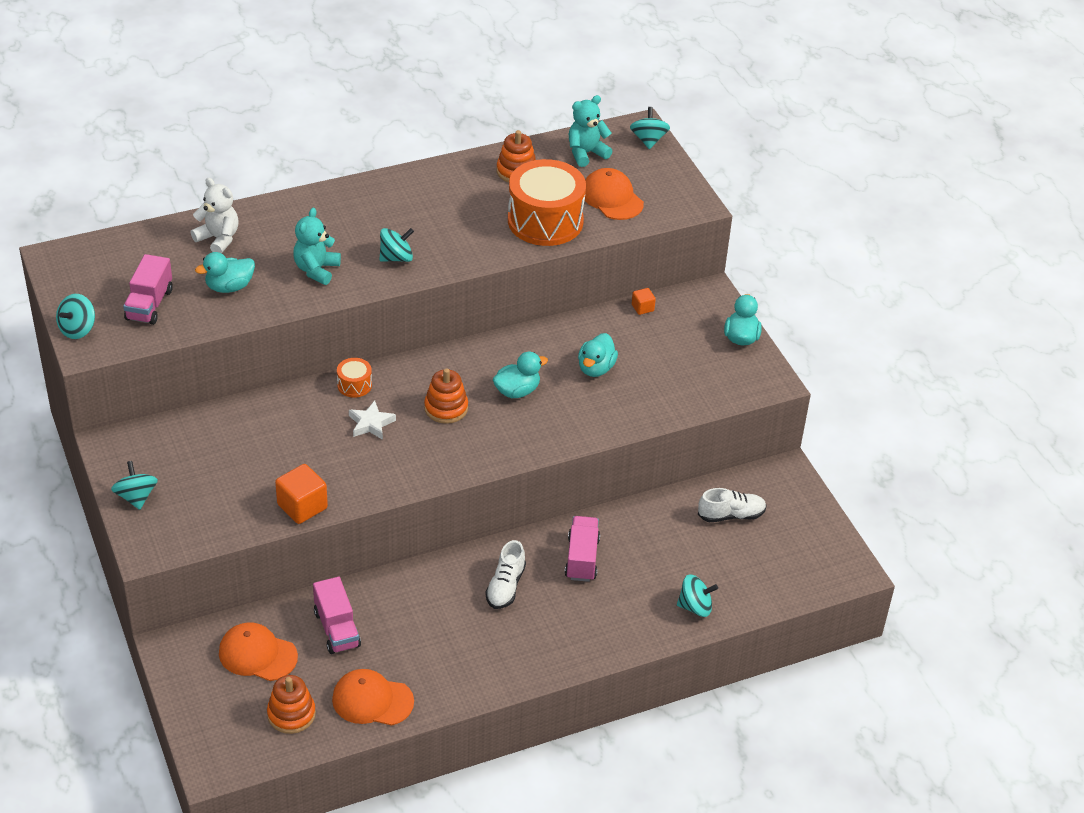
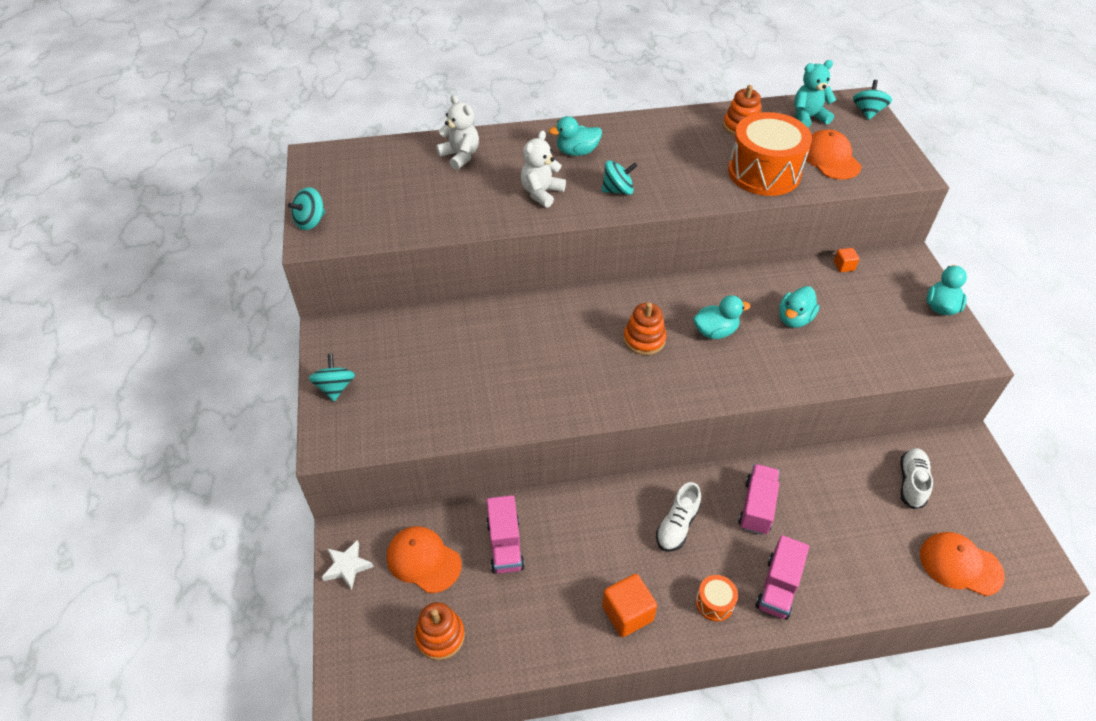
camera: 15 degrees right, 5 degrees up
(149, 304) = (382, 207): pink truck -> pink truck (778, 587)
(229, 287) = (458, 199): turquoise duck -> turquoise duck (577, 152)
(302, 506) = (487, 421): orange cube -> orange cube (627, 613)
(316, 270) = (541, 193): turquoise teddy bear -> white teddy bear
(354, 385) = (562, 305): orange drum -> orange drum (714, 603)
(371, 424) = (570, 345): white star -> white star (347, 566)
(372, 700) = (524, 635): orange cap -> orange cap (960, 565)
(695, 607) = (871, 582): turquoise spinning top -> none
(731, 515) = (911, 483): white shoe -> white shoe turned 75 degrees counterclockwise

